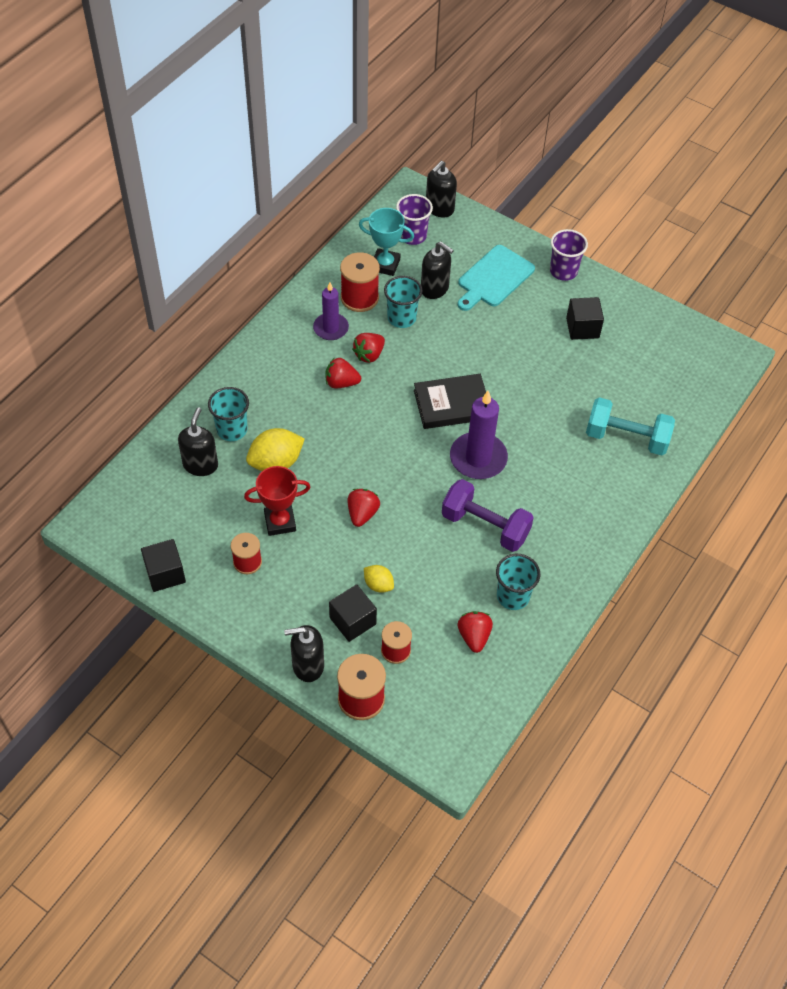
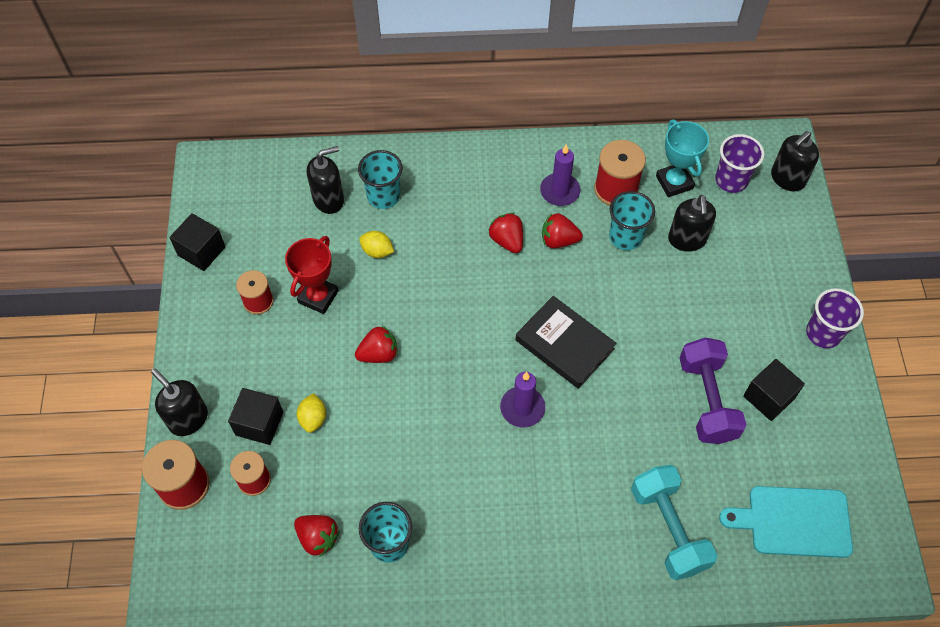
camera: 55 degrees right, 5 degrees up
(276, 463) = (377, 251): yellow lemon -> yellow lemon, size x0.57
(280, 522) = (318, 297): red trophy -> red trophy turned 75 degrees clockwise
(439, 208) = (787, 179): black soap dispenser -> black soap dispenser turned 45 degrees counterclockwise
(474, 636) = (318, 538): red strawberry -> red strawberry turned 75 degrees clockwise
(478, 458) = (522, 408): purple candle -> purple candle, size x0.66
(485, 526) = (449, 466): purple dumbbell -> purple dumbbell (706, 400)
(494, 278) = (750, 279): turquoise cutting board -> turquoise cutting board (794, 521)

